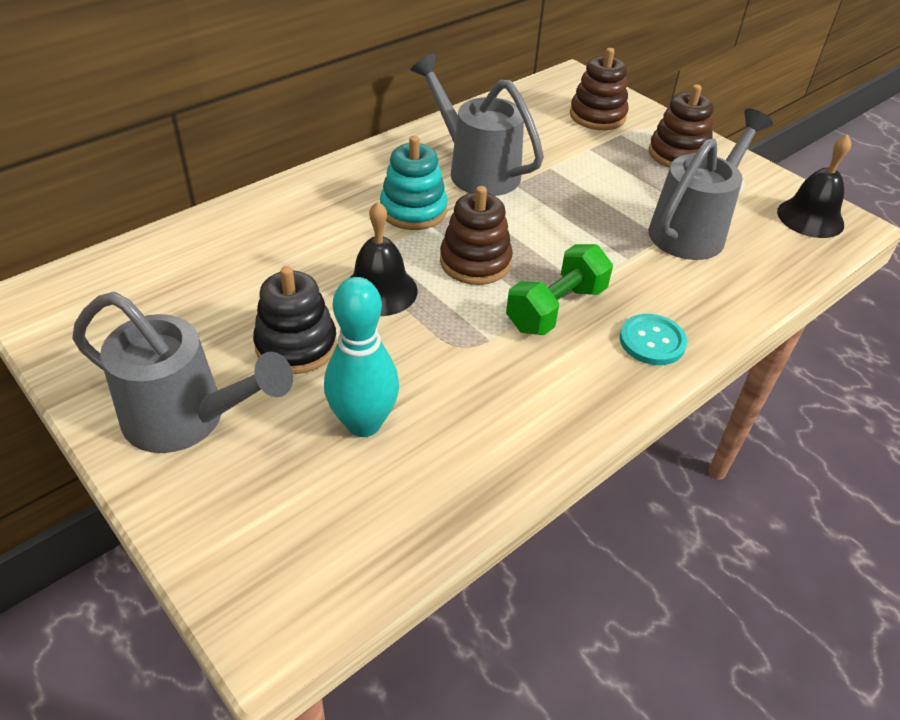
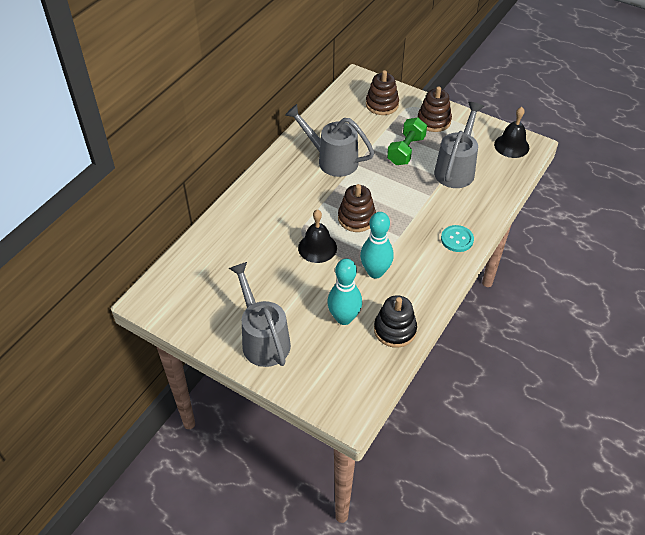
camera: 15 degrees left, 5 degrees up
(186, 419) = (263, 339): grey watering can -> grey watering can turned 120 degrees counterclockwise
(296, 345) = (292, 288): black stacking toy -> black stacking toy (395, 330)
(413, 210) = (311, 195): turquoise stacking toy -> none
(466, 357) = (375, 272): none -> turquoise bowling pin
(556, 308) = (406, 234): green dumbbell -> green dumbbell (406, 150)

